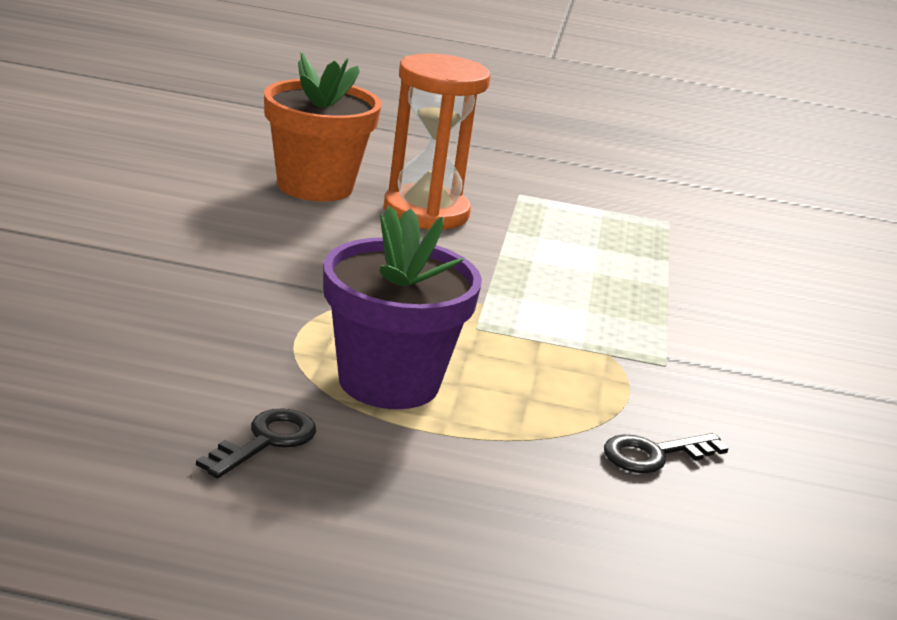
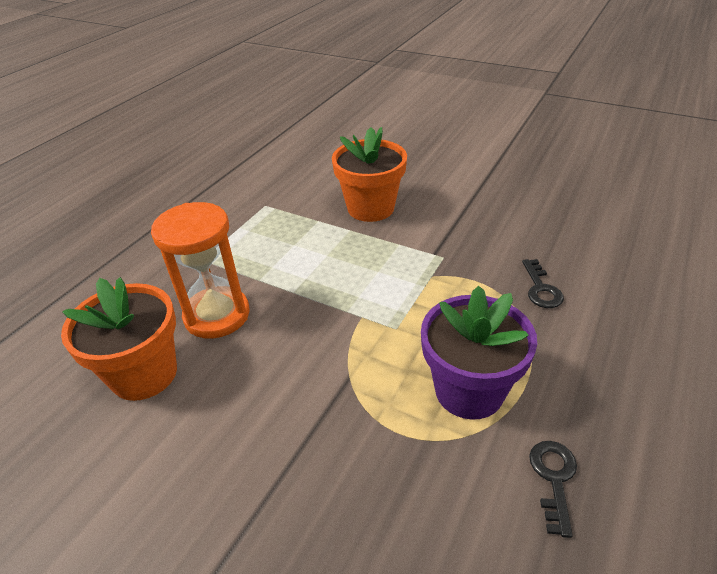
camera: 65 degrees left, 15 degrees up
(266, 441) = (553, 478): black key -> black key turned 45 degrees clockwise
(739, 300) = (370, 208): none -> orange flower pot

